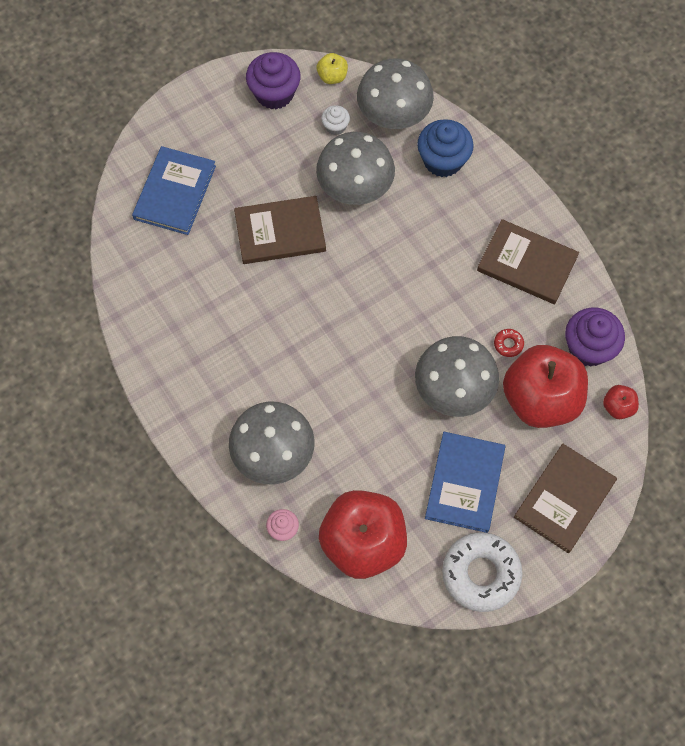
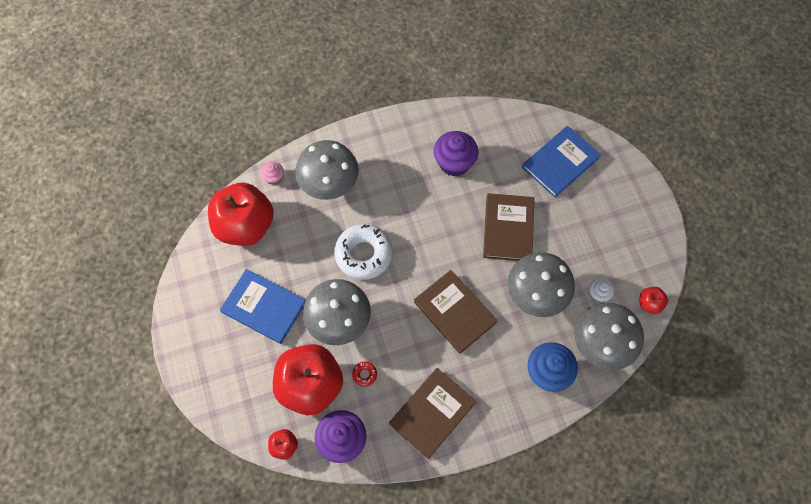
camera: 105 degrees right, 0 degrees up
(175, 192) = (560, 162): blue book -> blue book turned 75 degrees counterclockwise
(274, 93) = (639, 254): purple cupcake -> purple cupcake (454, 163)
(332, 76) = (649, 303): yellow apple -> red apple
(481, 574) = (194, 298): white donut -> white donut (364, 254)
(564, 499) = (225, 377): brown book -> brown book (454, 312)

